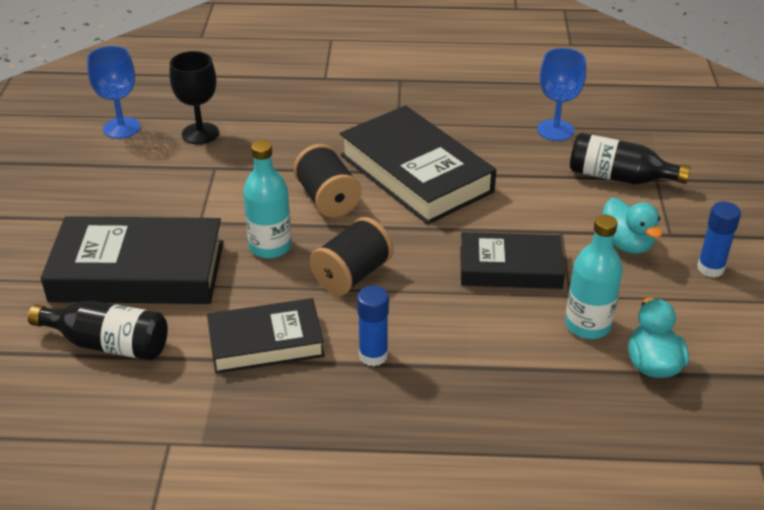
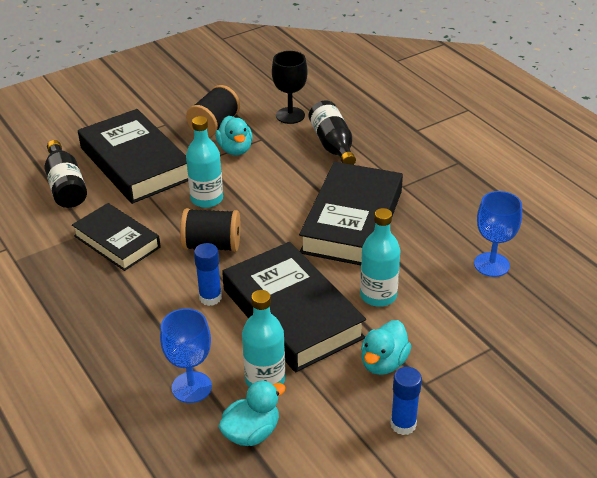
camera: 55 degrees right, 0 degrees up
(122, 128) = (261, 86): blue goblet -> blue goblet (191, 387)
(210, 192) = (235, 149): none -> turquoise duck
(327, 199) = (279, 198): black spool -> black spool (214, 125)
(373, 355) = (143, 291): blue glue stick -> blue glue stick (210, 298)
(510, 267) = (292, 313): black book -> black book, size x1.59
(535, 206) = (378, 295): none -> turquoise bottle
(619, 177) = (468, 325): black bottle -> black bottle (333, 145)

